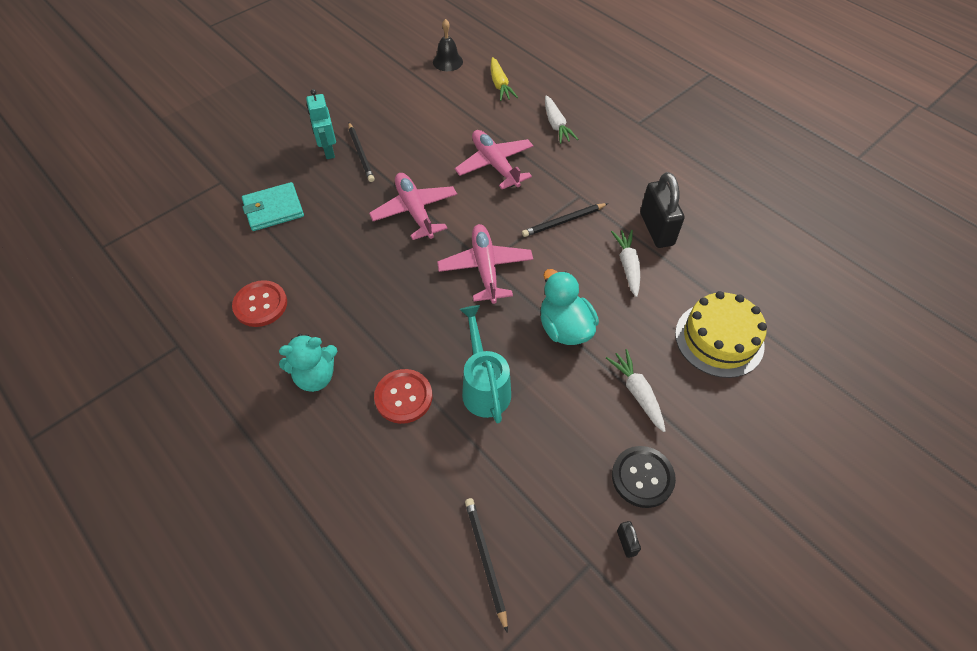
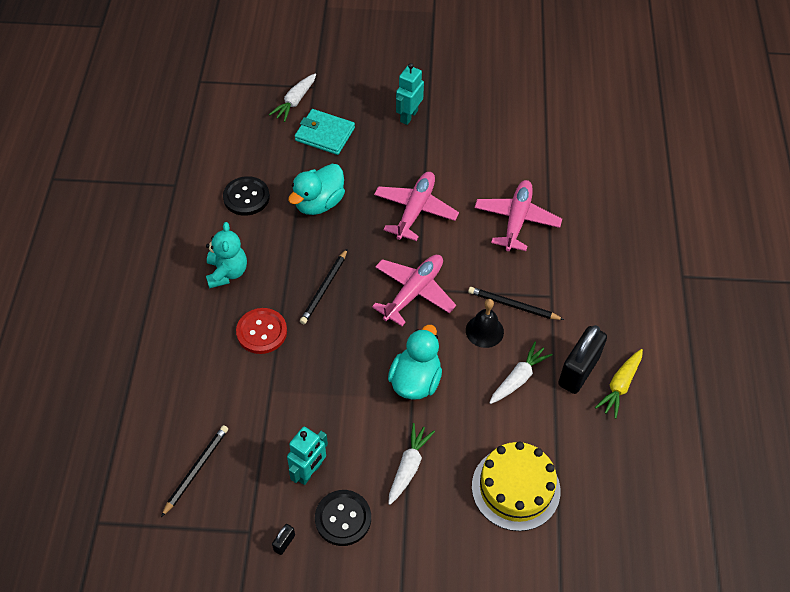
camera: 45 degrees right, 0 degrees up
(260, 305) = (246, 197): red button -> black button
(315, 376) = (227, 272): turquoise teddy bear -> turquoise teddy bear turned 120 degrees counterclockwise
(331, 262) = (319, 203): none -> turquoise duck
(361, 154) = (429, 135): black pencil -> black pencil (324, 288)
(447, 61) = (585, 104): black bell -> black bell (484, 331)
(484, 387) = (316, 370): turquoise watering can -> none
(500, 85) = (604, 155): yellow carrot -> yellow carrot (620, 386)
(556, 125) = (607, 225): white carrot -> white carrot (295, 101)
(575, 468) = (309, 472): none -> turquoise robot

